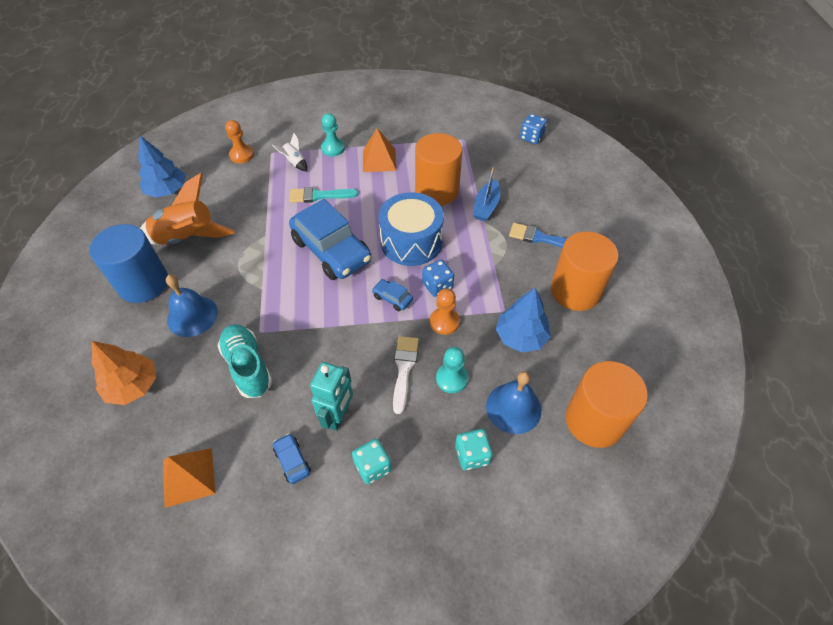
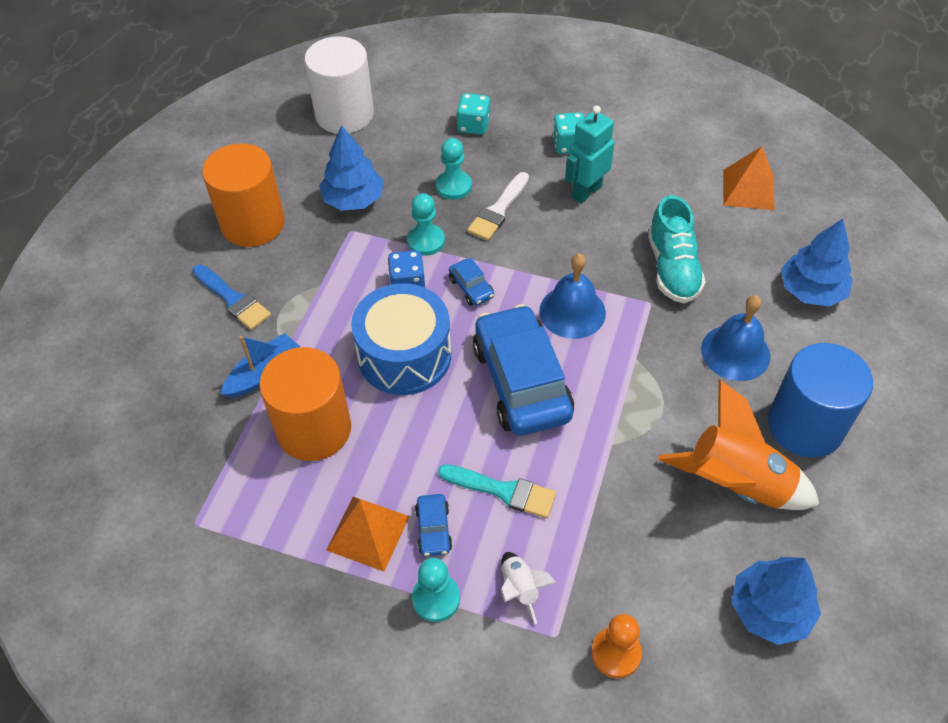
camera: 155 degrees left, 0 degrees up
(133, 386) = (811, 290): orange tree -> blue tree
(292, 461) = (644, 171): blue car -> blue car (433, 529)
(444, 322) = (426, 241): orange pawn -> turquoise pawn
(513, 408) = (410, 145): blue bell -> blue bell (572, 312)
(531, 137) = (83, 480): blue dice -> none
(594, 420) = (344, 114): orange cylinder -> white cylinder

